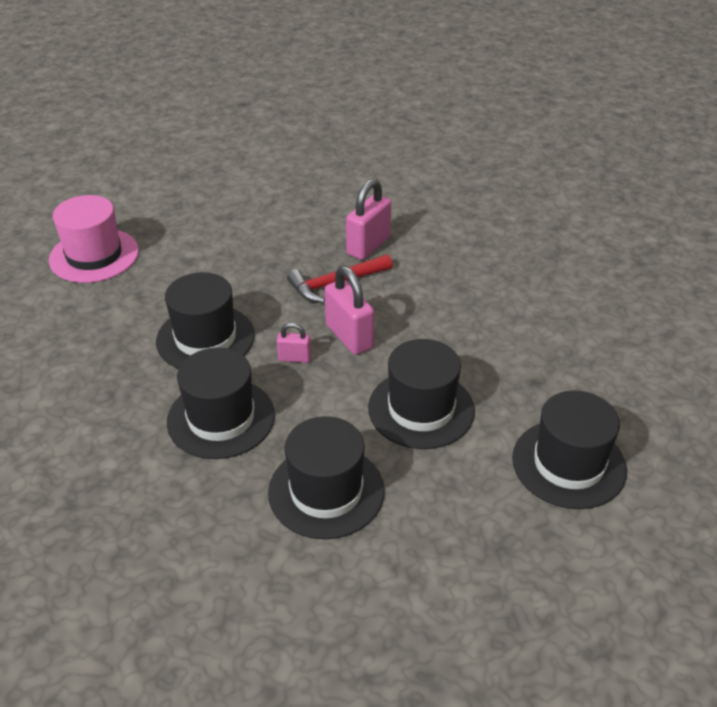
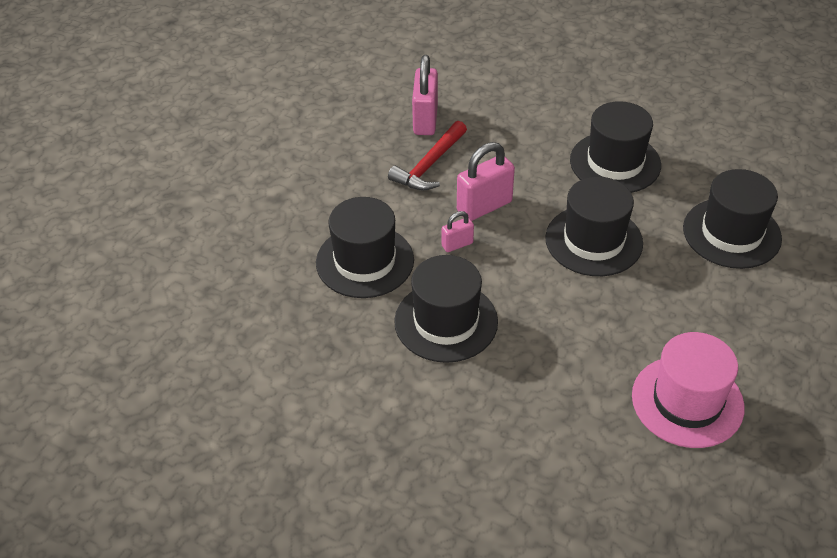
camera: 30 degrees left, 5 degrees up
(94, 255) = (180, 231): pink hat -> pink hat (687, 401)
(326, 491) = (583, 338): black hat -> black hat (615, 163)
(349, 336) = (484, 206): pink padlock -> pink padlock turned 60 degrees counterclockwise

